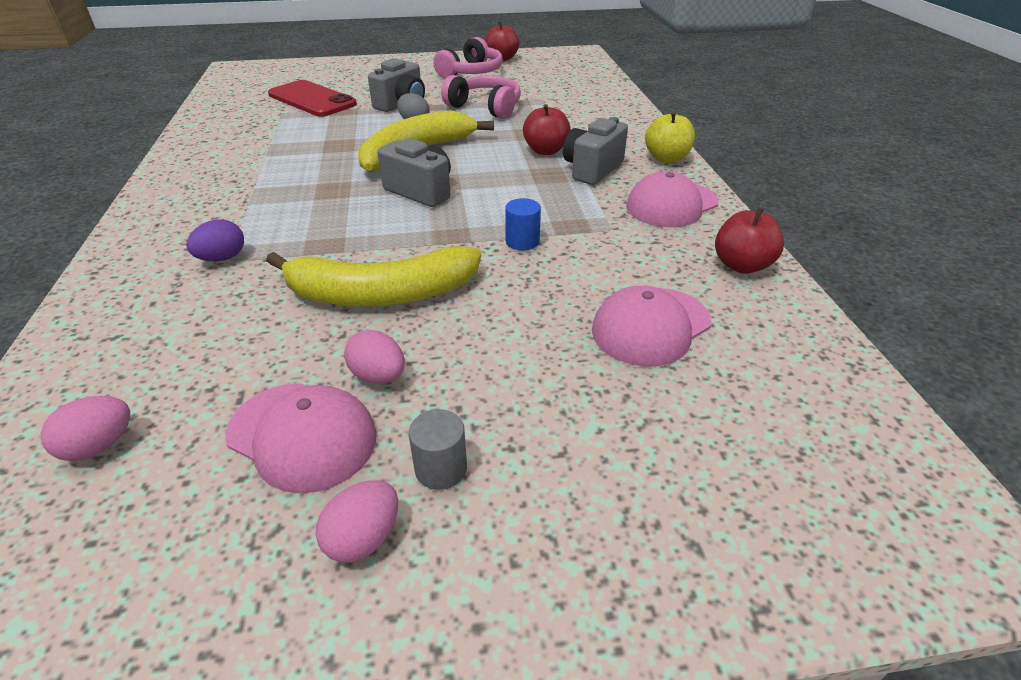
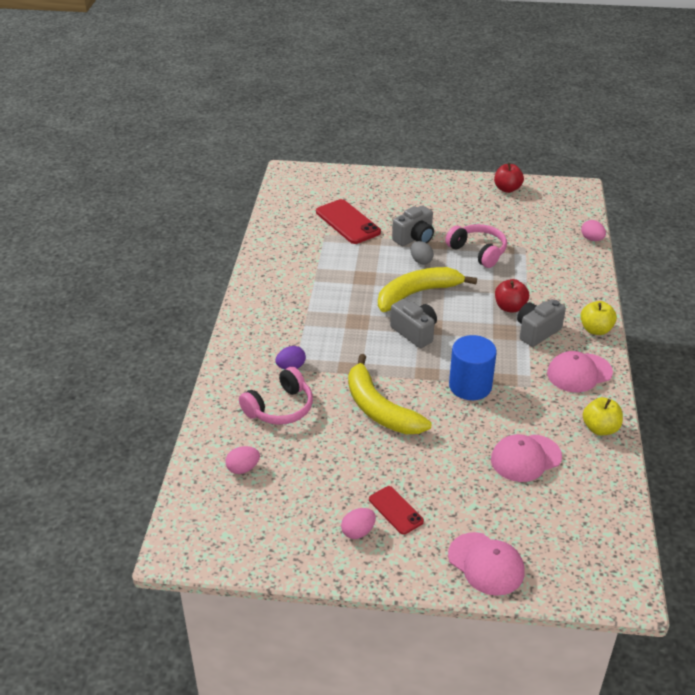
camera: 15 degrees right, 0 degrees up
(302, 435) = (334, 482): pink cap -> pink cap (486, 564)
(378, 376) = (372, 459): pink egg -> pink egg (592, 239)
(380, 293) = (379, 408): yellow banana -> yellow banana turned 45 degrees clockwise
(441, 469) = (396, 510): grey cylinder -> red phone
(471, 72) = (477, 205): pink headphones -> pink headphones (280, 408)
(522, 241) = (470, 386): blue cylinder -> blue cylinder, size x2.00
(741, 265) = (600, 428): red apple -> yellow apple

